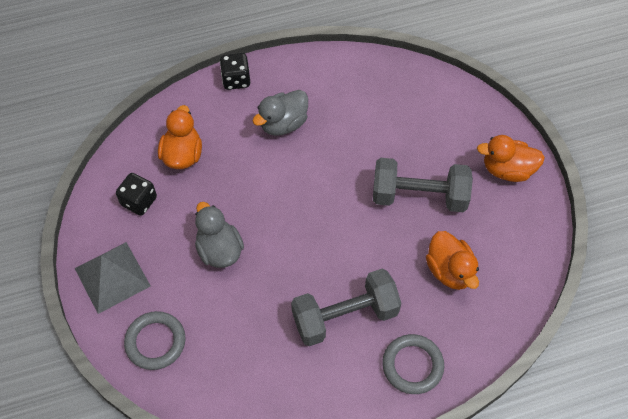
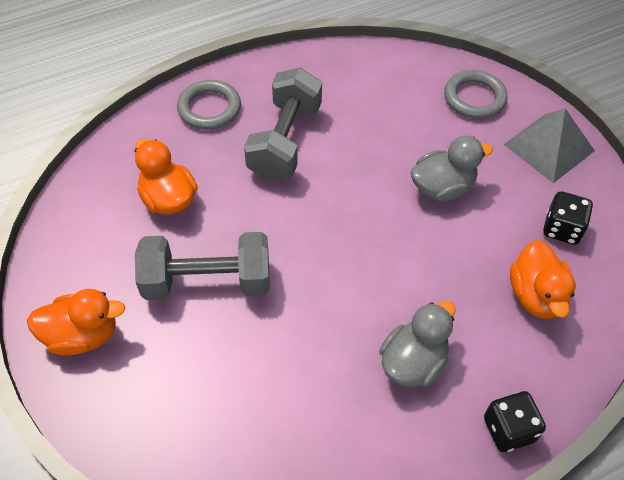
camera: 170 degrees right, 5 degrees down
(219, 250) = (442, 188): grey duck -> grey duck turned 75 degrees counterclockwise
(345, 316) = (285, 141): grey dumbbell -> grey dumbbell turned 45 degrees counterclockwise

